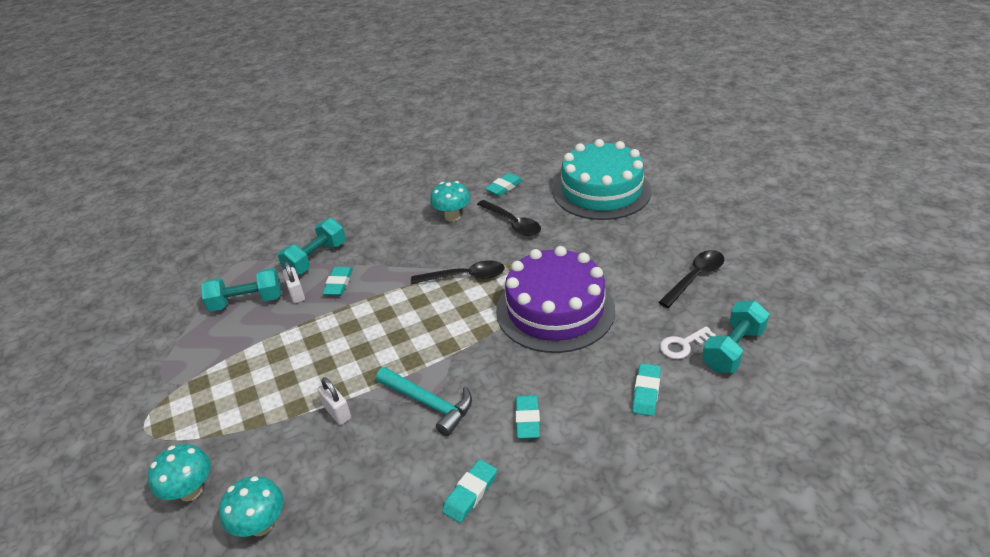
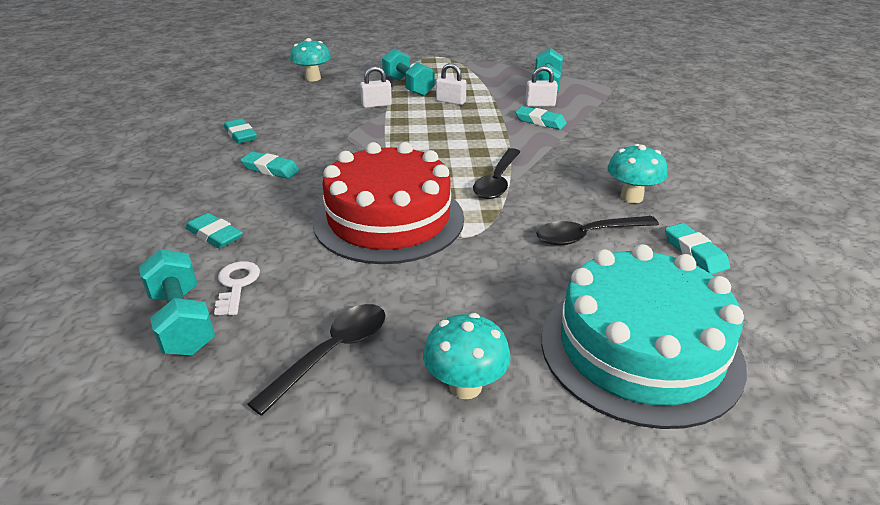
camera: 110 degrees right, 5 degrees down
(191, 491) = (364, 65): turquoise mushroom -> turquoise mushroom (465, 386)
(308, 356) = (451, 101): none -> white padlock
(316, 258) = (592, 116): turquoise dumbbell -> turquoise dumbbell (408, 86)
(429, 403) = (342, 135): turquoise hammer -> none
(555, 309) = (389, 219): purple cake -> red cake
(695, 278) = (331, 353): black spoon -> black spoon turned 120 degrees counterclockwise

